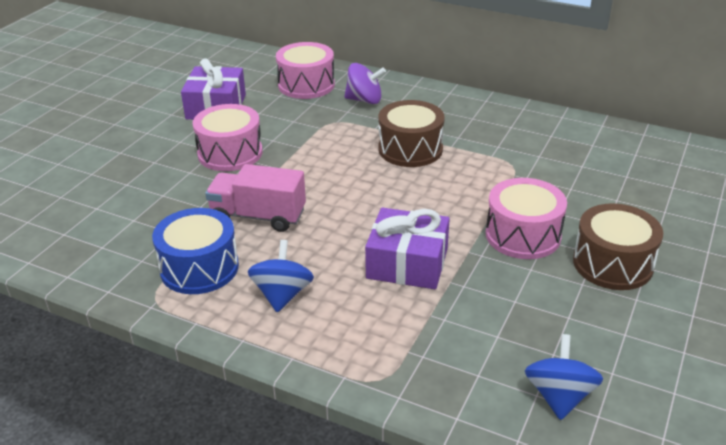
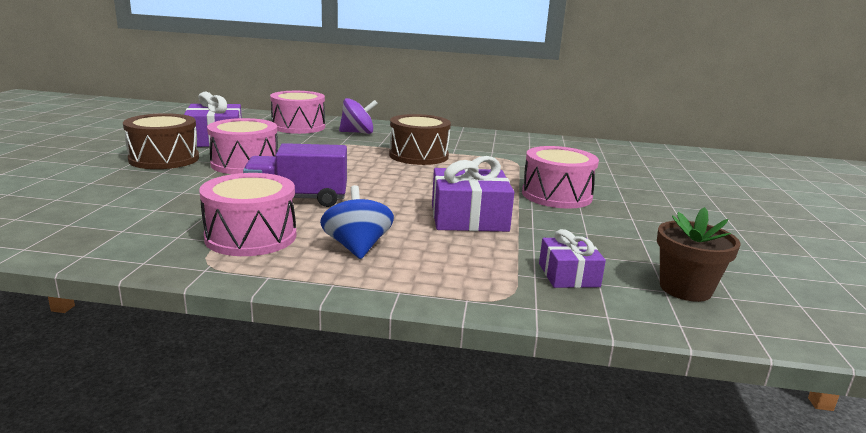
camera: 20 degrees left, 15 degrees down
(199, 268) = (251, 236): blue drum -> pink drum
(258, 216) = (298, 199): pink truck -> purple truck
(455, 360) = (568, 275): none -> purple gift
(559, 396) = (685, 289): blue spinning top -> brown flower pot
(612, 264) = (644, 206): brown drum -> brown drum (164, 159)

